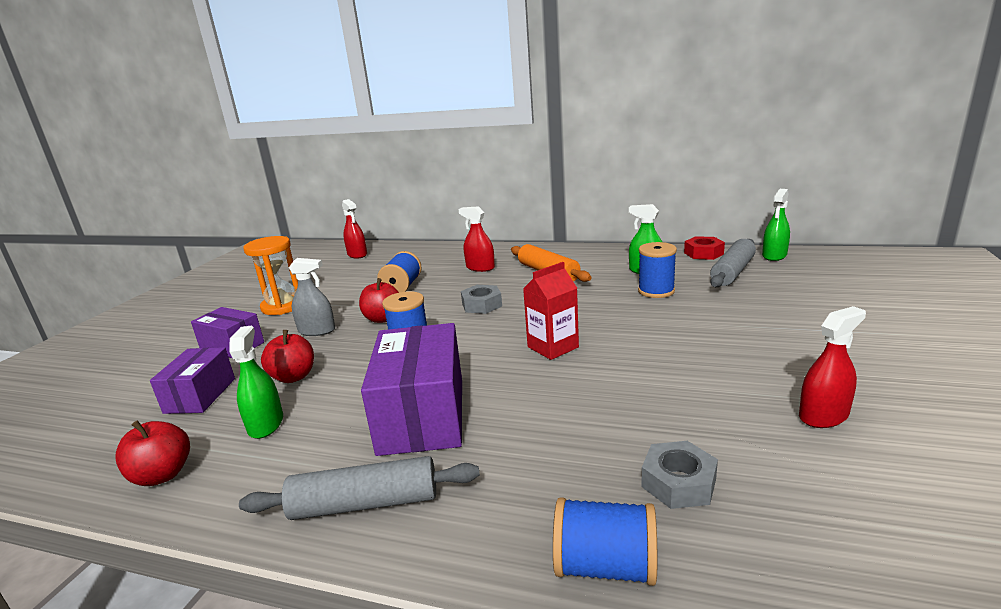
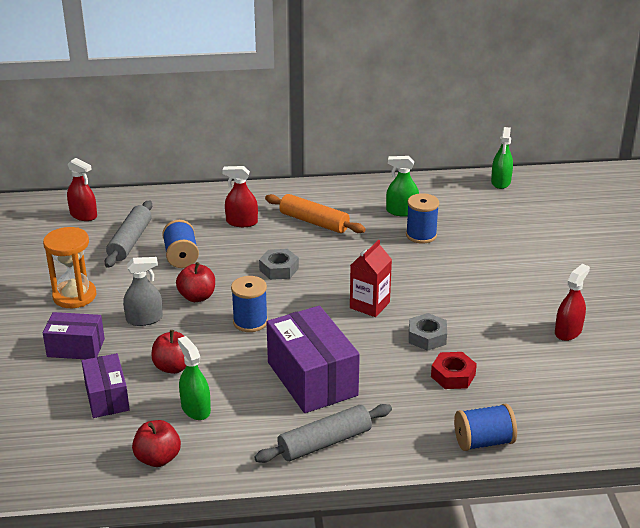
camera: 25 degrees left, 10 degrees up
(678, 483) = (502, 390): grey nut -> grey nut (427, 337)
(703, 253) = (441, 183): red nut -> red nut (453, 376)
(732, 272) = (473, 206): grey rolling pin -> grey rolling pin (130, 241)

